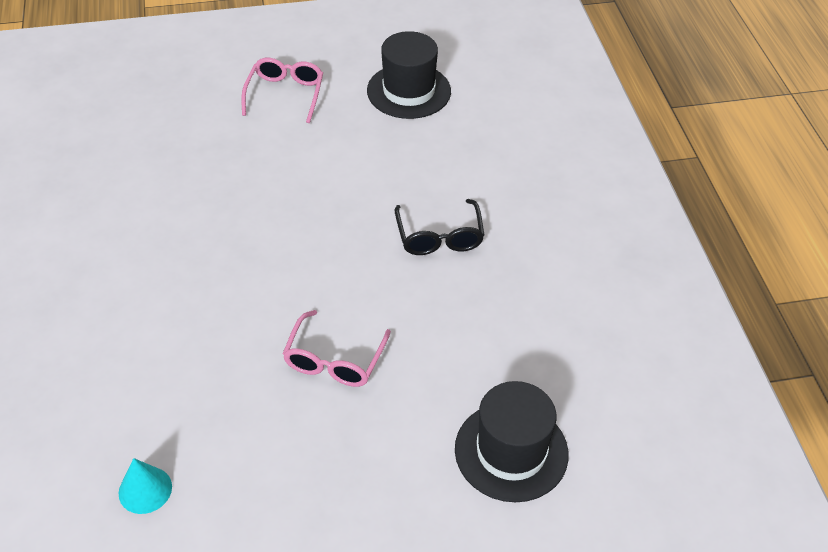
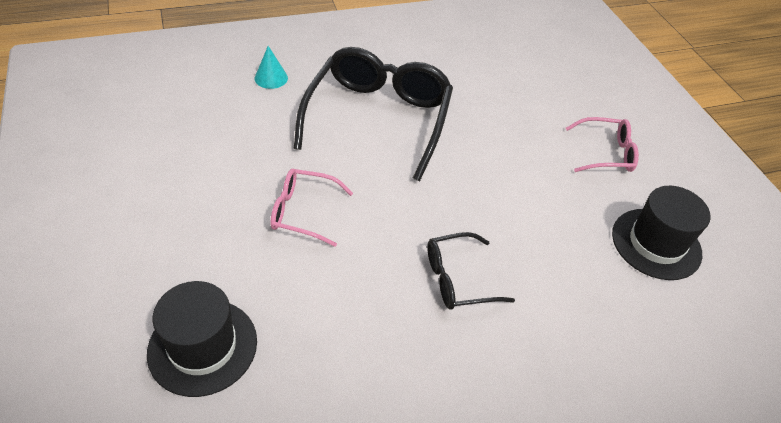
camera: 80 degrees right, 0 degrees up
(145, 490) = (190, 122): turquoise cone -> turquoise cone (271, 78)
(185, 277) = (378, 118): none -> black glasses

